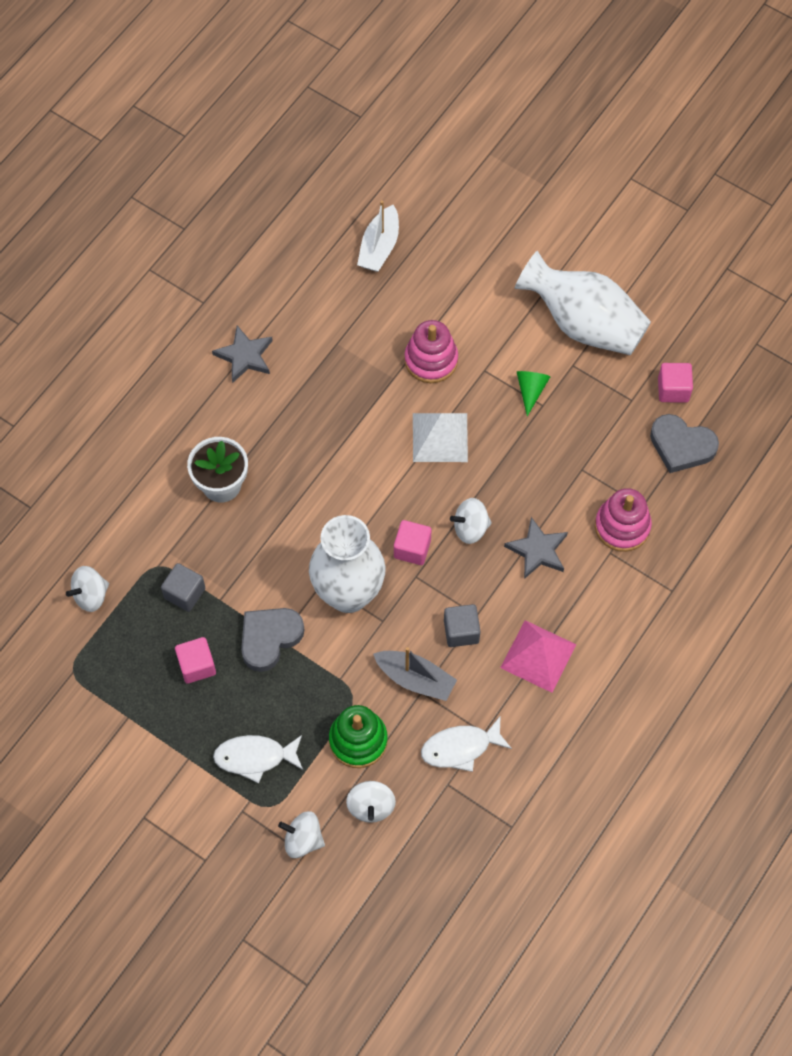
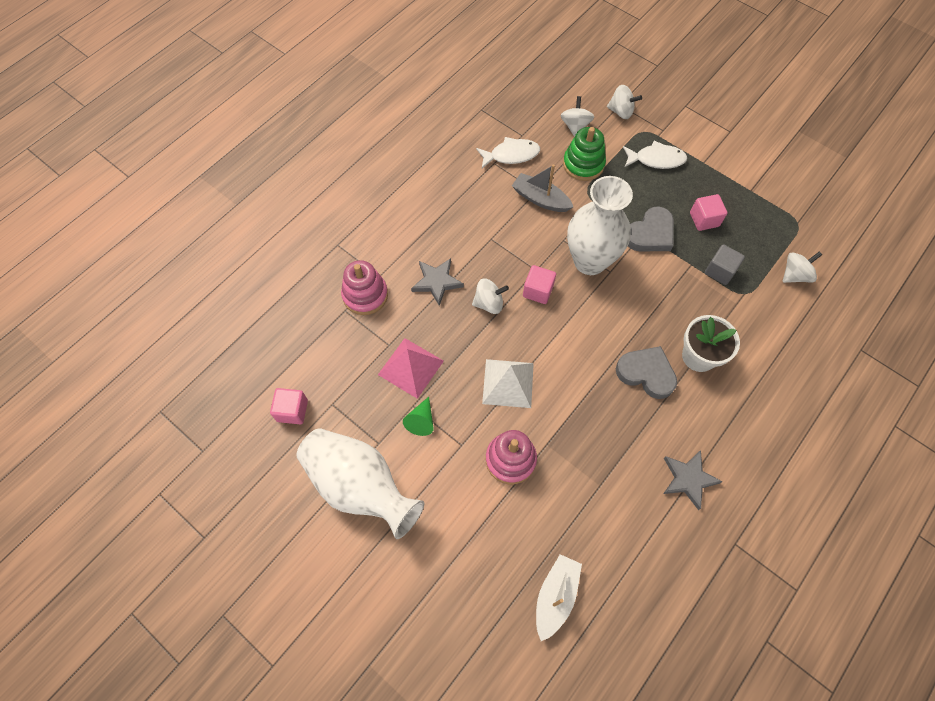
camera: 175 degrees left, 0 degrees up
(461, 631) = (504, 228): grey cube -> none
(538, 656) = (448, 207): pink pyramid -> pink pyramid (410, 367)
(681, 446) = (299, 358): grey heart -> grey heart (646, 373)

